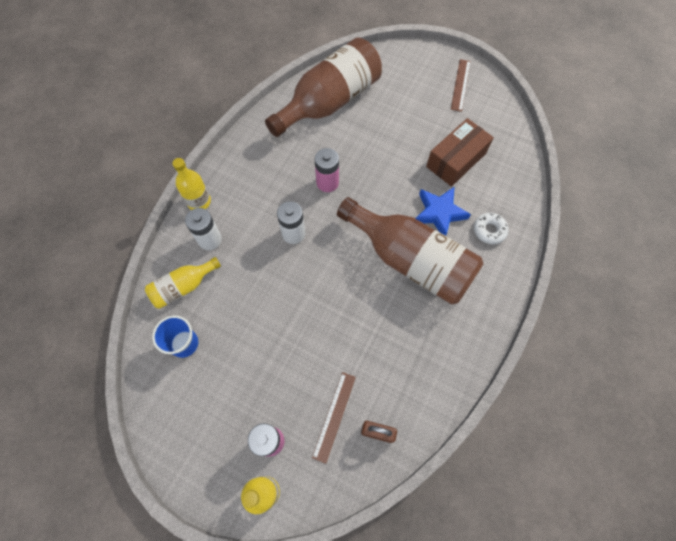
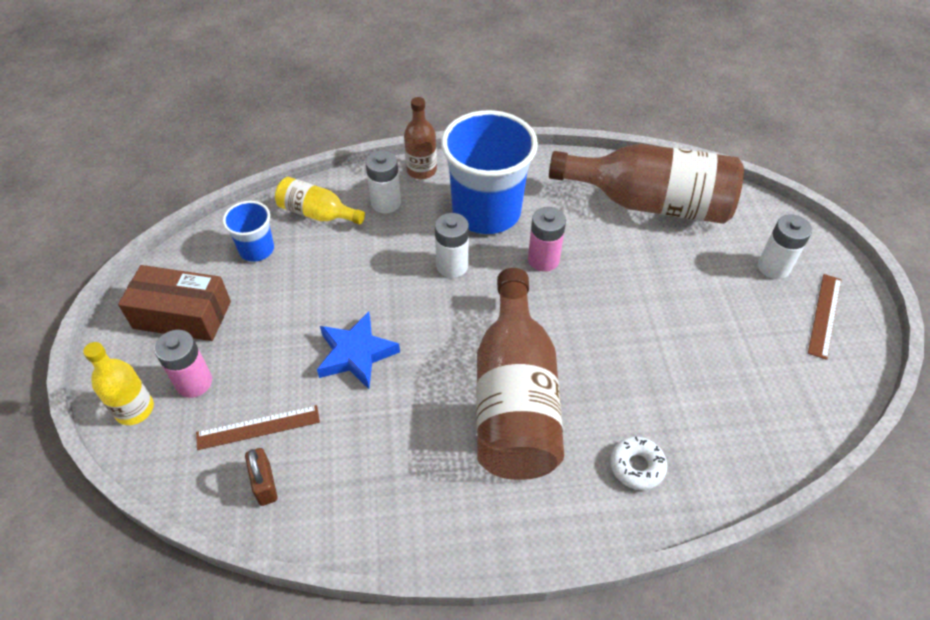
camera: 55 degrees right, 15 degrees down
(199, 201) = (421, 170): yellow bottle -> brown bottle
(266, 188) = (486, 212): none -> blue cup
(416, 82) = (773, 267): none -> white battery
(439, 213) = (608, 393): blue star -> blue star (356, 354)
(456, 160) = (705, 371): brown box -> brown box (182, 315)
(460, 85) = (824, 315): brown ruler -> brown ruler turned 45 degrees counterclockwise

